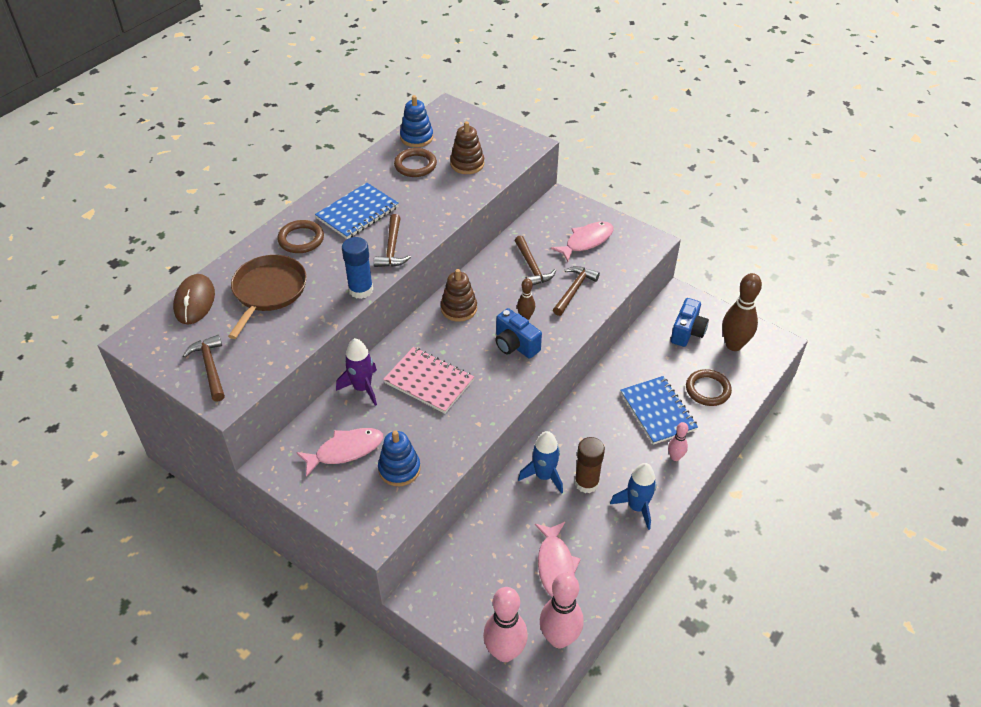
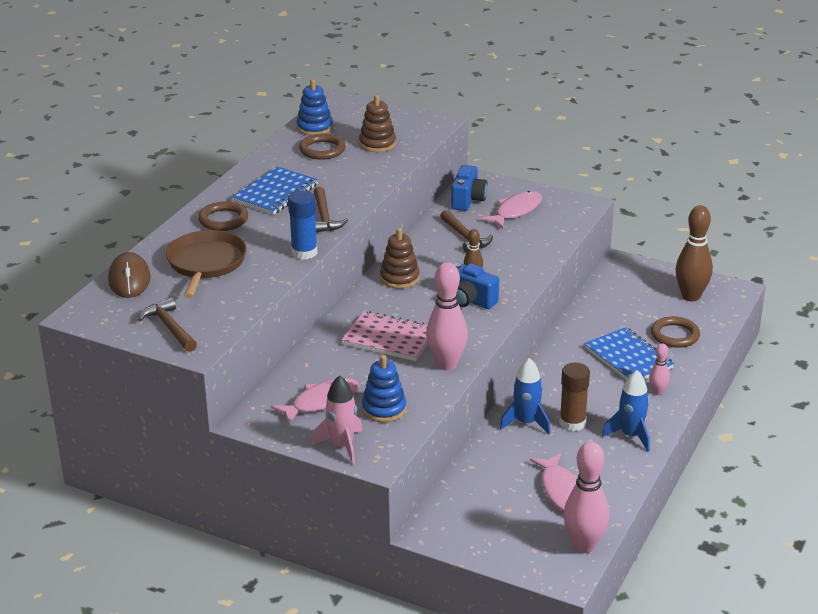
camera: 10 degrees left, 15 degrees down
(348, 510) = (342, 446): none -> pink rocket
(362, 388) = (320, 351): purple rocket -> none
(505, 652) = (531, 563): pink bowling pin -> pink bowling pin (446, 364)
(574, 290) = (516, 251): brown hammer -> none
(687, 332) = (639, 291): blue camera -> blue camera (468, 200)

